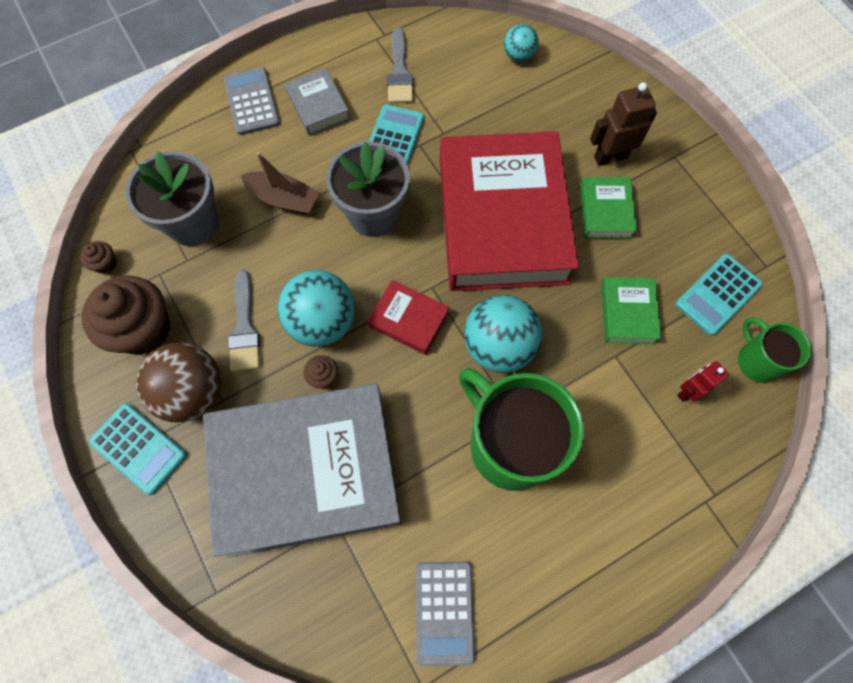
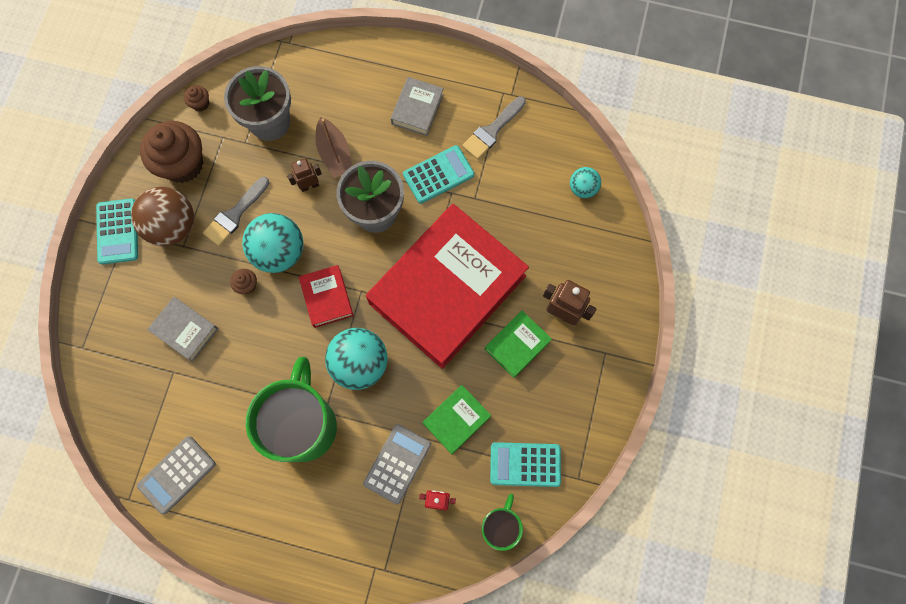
camera: 45 degrees right, 5 degrees up
(252, 101) = (381, 69): grey calculator -> grey calculator (397, 464)
(289, 243) = (309, 185): none -> brown robot
(307, 472) = (185, 330): grey book -> grey book, size x0.41

